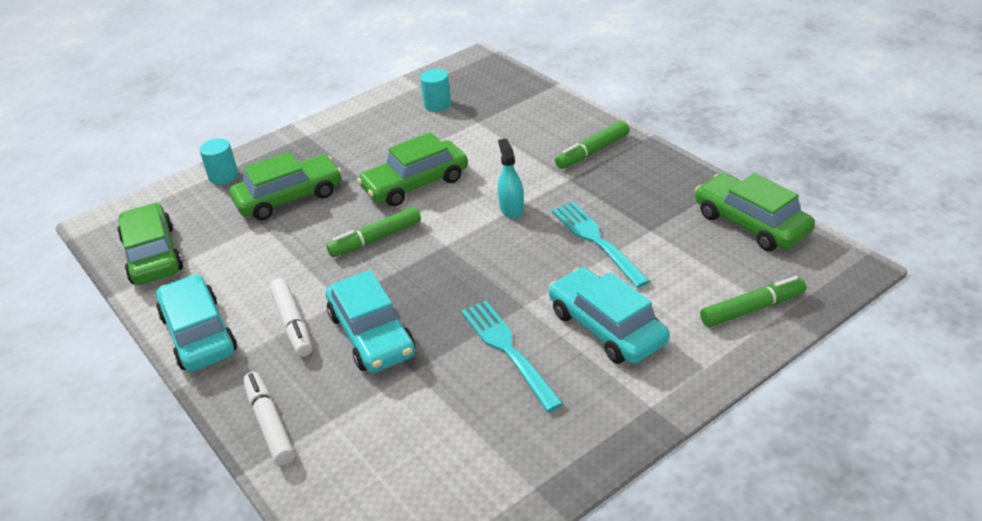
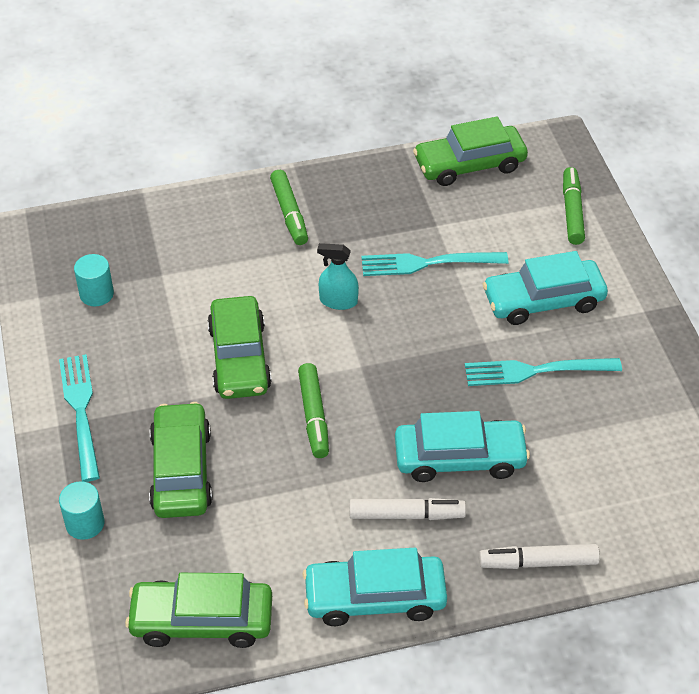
camera: 70 degrees left, 10 degrees up
(322, 138) = (81, 412): none -> turquoise fork

